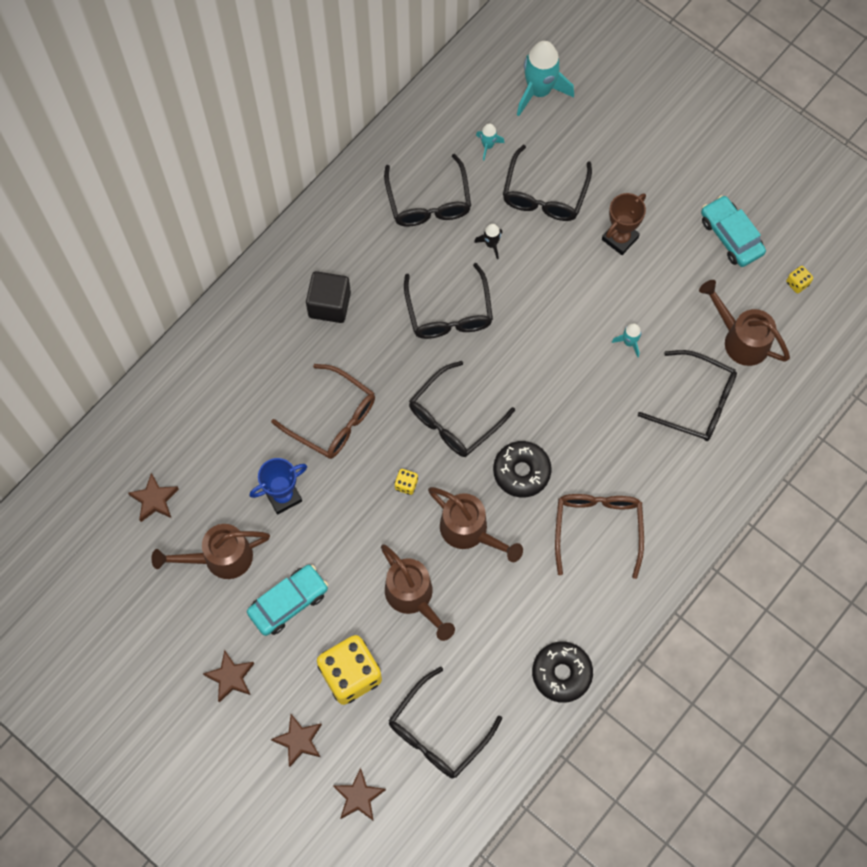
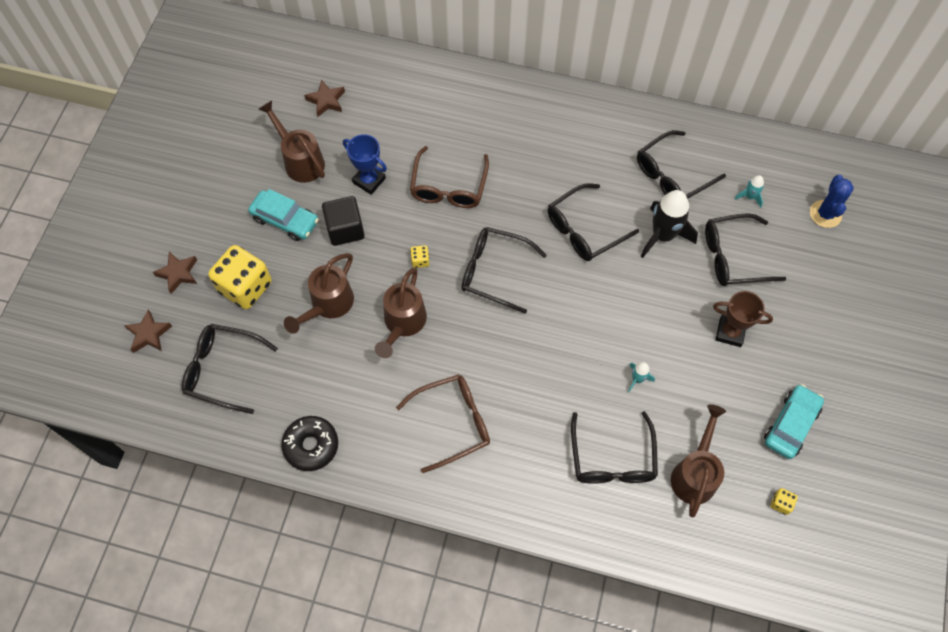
camera: 65 degrees right, 5 degrees down
(230, 677) = (210, 207): brown star -> none
(329, 305) = (542, 145): black cube -> black cube (345, 229)
(491, 244) = (663, 235): black rocket -> black rocket, size x2.11
(521, 472) = (474, 341): black donut -> none
(539, 91) = (825, 214): turquoise rocket -> blue cactus

